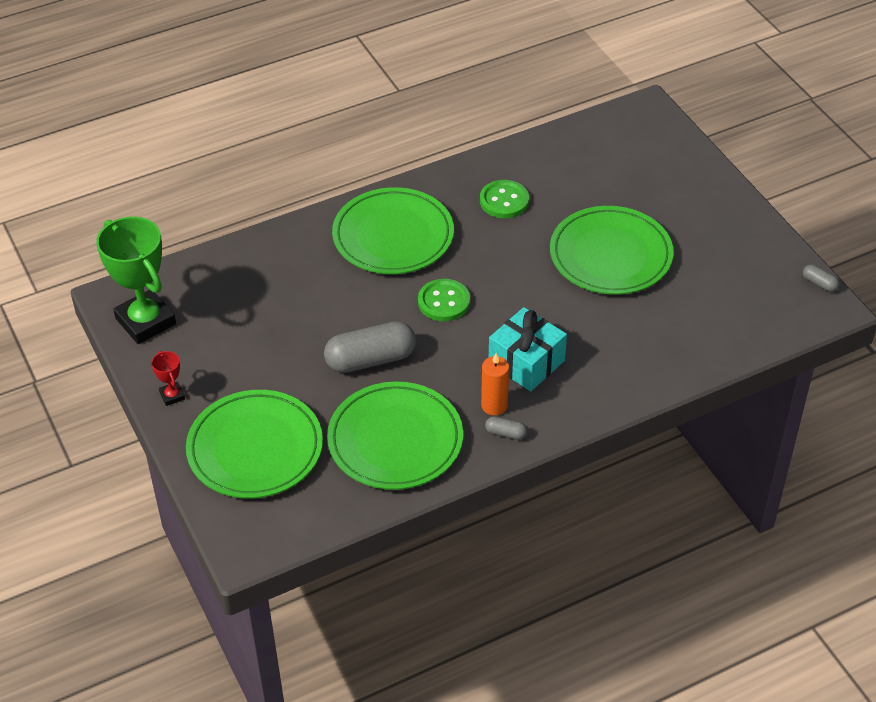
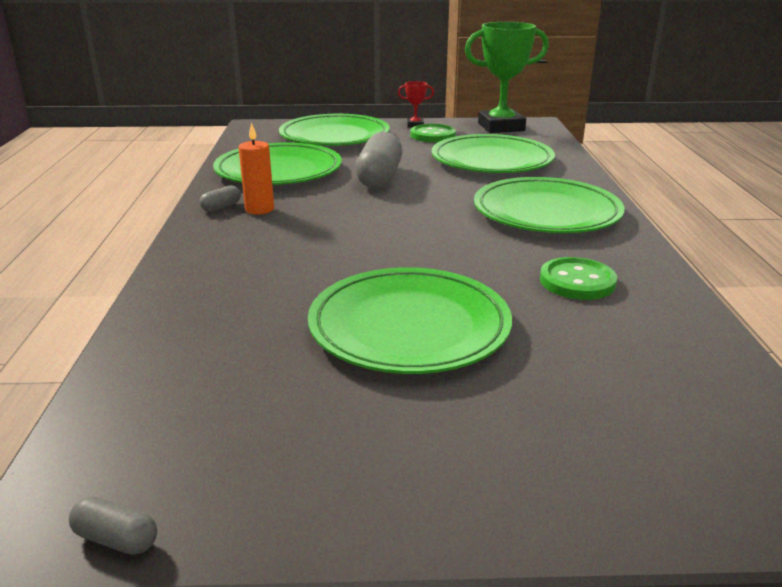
camera: 115 degrees right, 20 degrees down
(276, 298) = (491, 161): none -> green plate
(444, 302) = (422, 216): green button -> green button (433, 135)
(526, 362) = (292, 233): turquoise gift -> none
(819, 283) = (116, 539): grey capsule -> grey capsule turned 45 degrees clockwise

